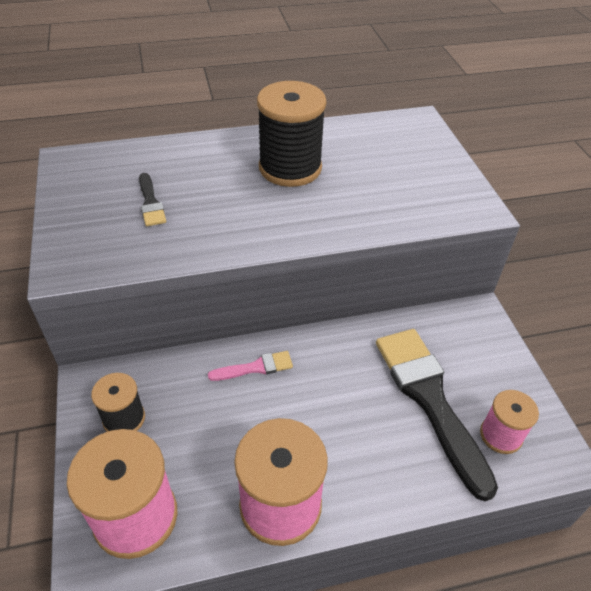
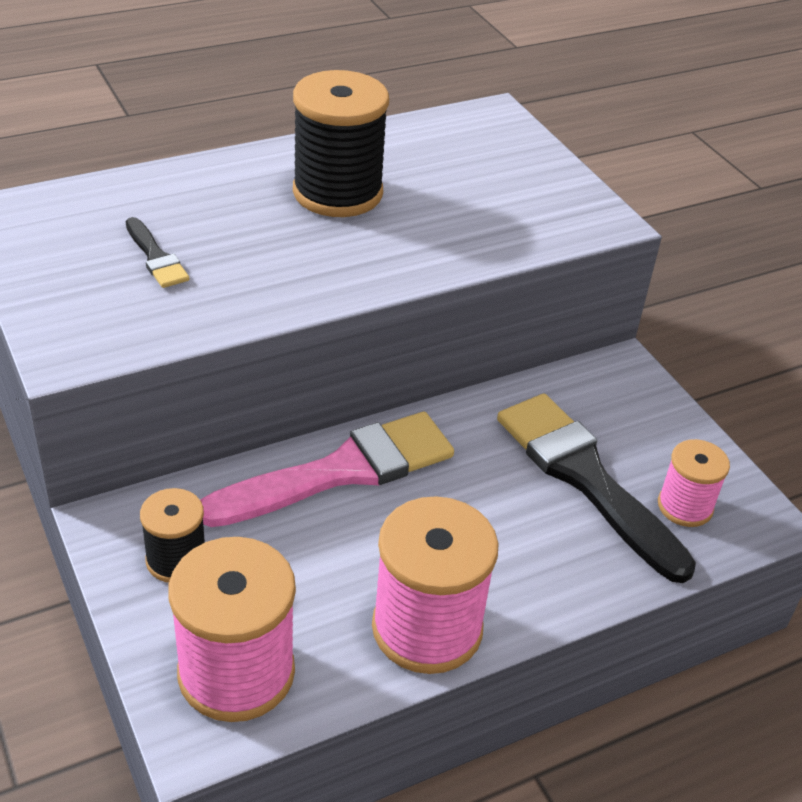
camera: 15 degrees left, 5 degrees down
(256, 367) = (341, 471): pink brush -> pink brush, size x2.20

